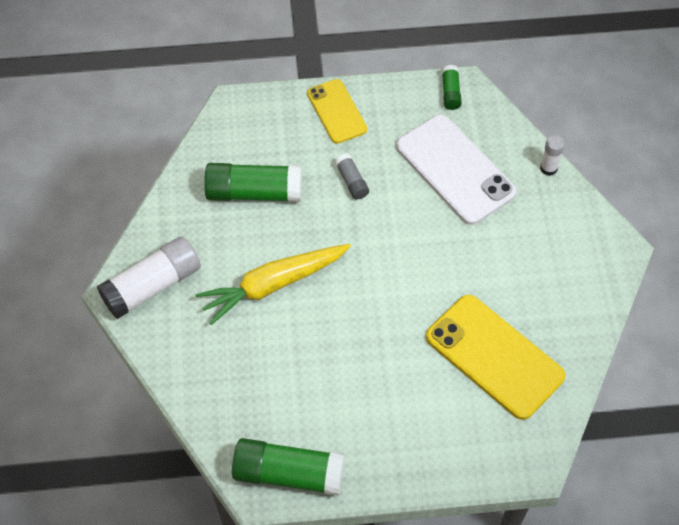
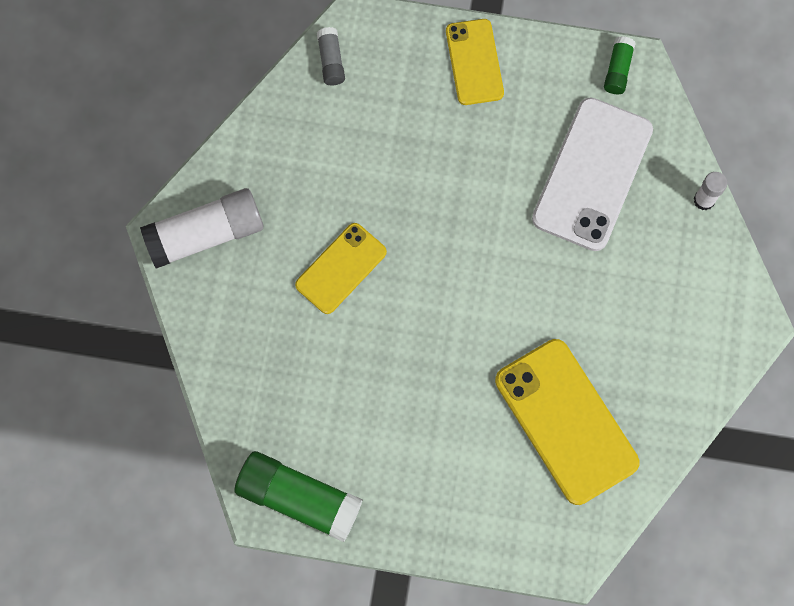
camera: 15 degrees right, 15 degrees up
(254, 192) = (350, 145): green glue stick -> none
(273, 285) = (341, 268): yellow carrot -> yellow phone
(351, 181) = (466, 159): grey glue stick -> grey glue stick (331, 61)
(455, 169) = (592, 174): white phone -> white phone turned 45 degrees clockwise

